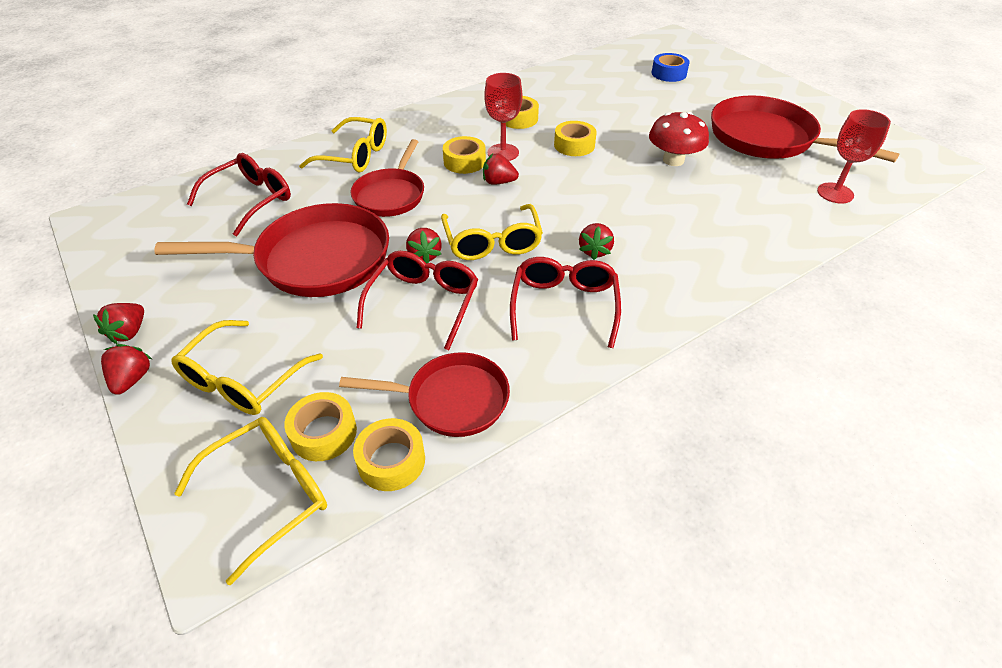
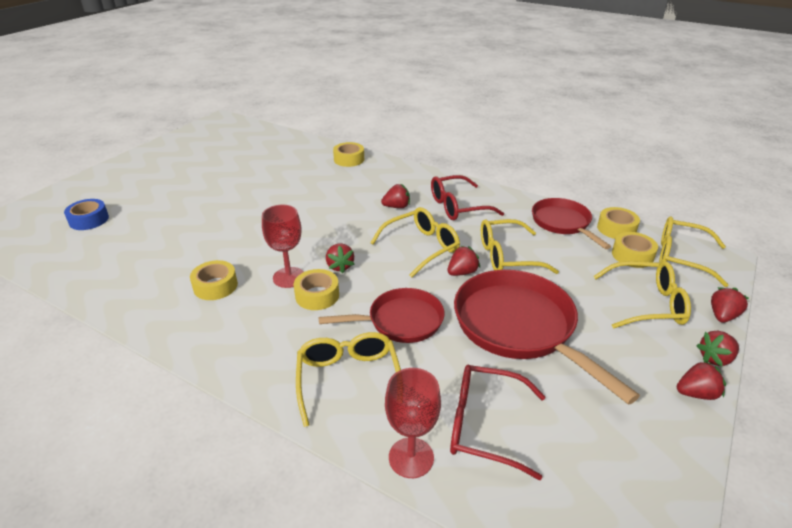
camera: 115 degrees left, 10 degrees down
(155, 441) = (722, 316): none -> red strawberry
(423, 303) = (507, 256): red glasses -> yellow glasses
(574, 145) = (257, 243): yellow tape -> yellow tape (349, 159)
(673, 160) = (261, 196): red mushroom -> none
(768, 139) = (211, 166): red pan -> none
(835, 193) = (275, 143): red goblet -> red goblet (411, 457)

